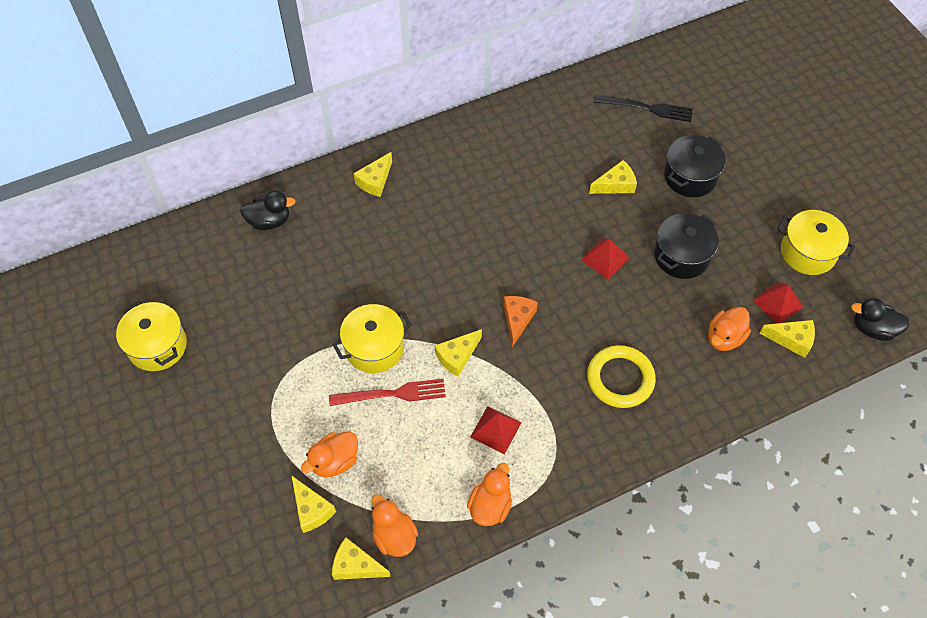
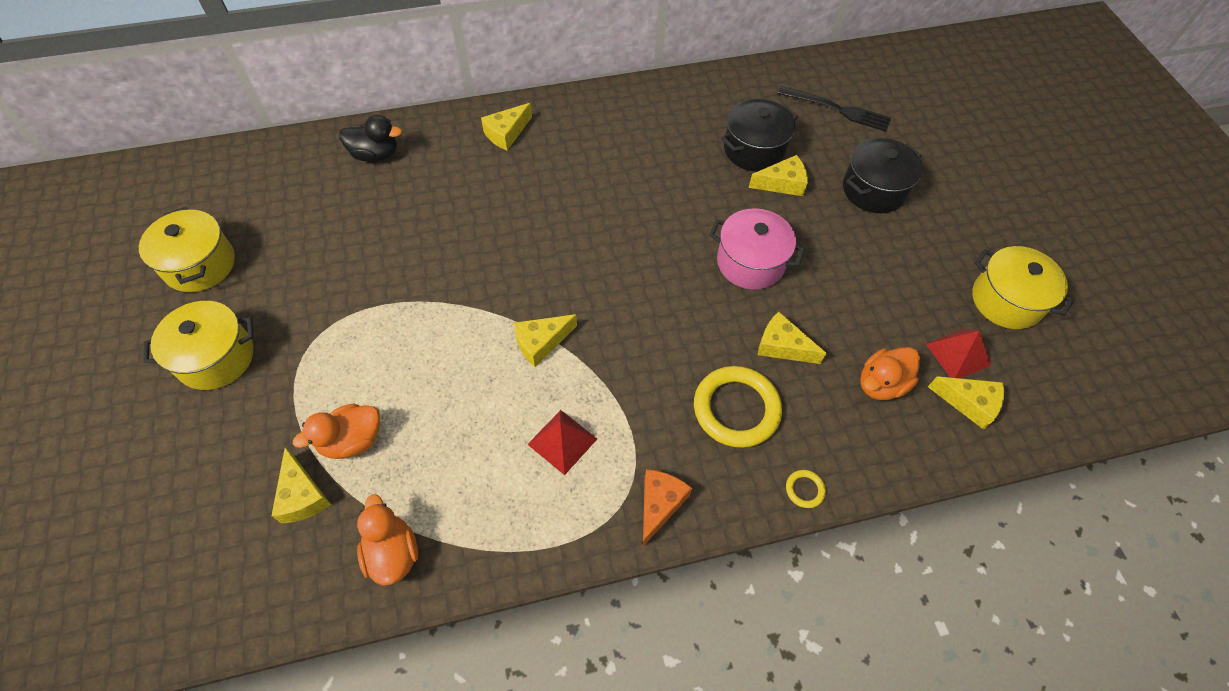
camera: 10 degrees right, 0 degrees up
(356, 565) = (331, 582): yellow cheese -> yellow cheese (782, 346)
(374, 348) = (445, 314): yellow pot -> yellow pot (216, 358)
(392, 394) = (449, 372): red fork -> none
(490, 506) = (527, 539): orange duck -> none
(517, 320) = (626, 313): orange cheese -> orange cheese (659, 504)
(605, 258) = (750, 262): red pyramid -> pink pot
(681, 256) = (845, 276): black pot -> black pot (754, 150)
(683, 429) = (804, 489): none -> yellow ring
(873, 329) = (1080, 410): black duck -> none

